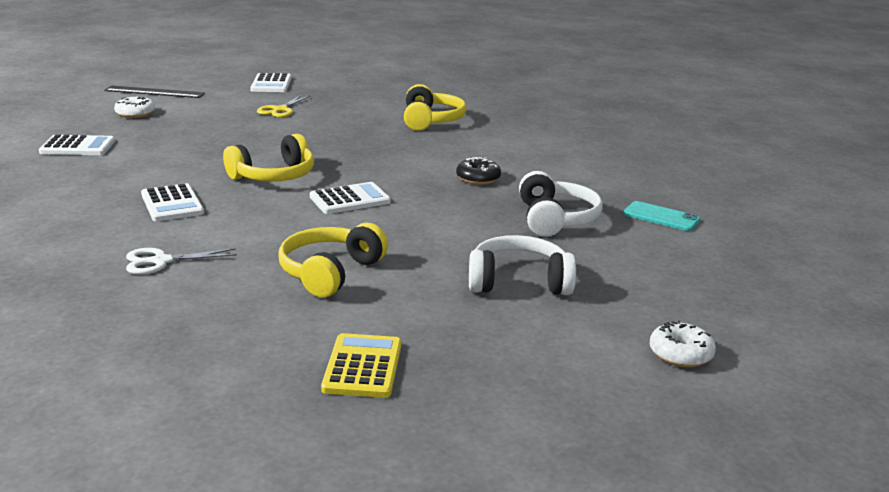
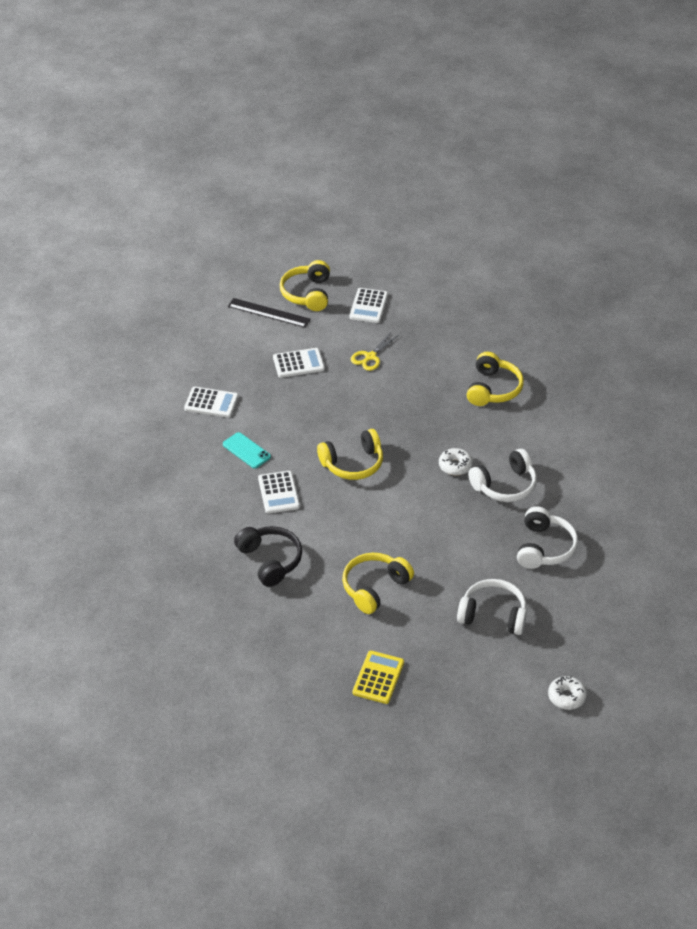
camera: 15 degrees right, 20 degrees up
(135, 113) = (253, 352): white donut -> white donut (455, 466)
(161, 261) = (270, 560): white scissors -> black headphones
(199, 81) = (307, 293): none -> yellow headphones
(350, 199) = (403, 503): white calculator -> white calculator (298, 363)
(478, 178) = (505, 485): black donut -> white headphones
(661, 217) = (624, 555): turquoise phone -> turquoise phone (246, 451)

